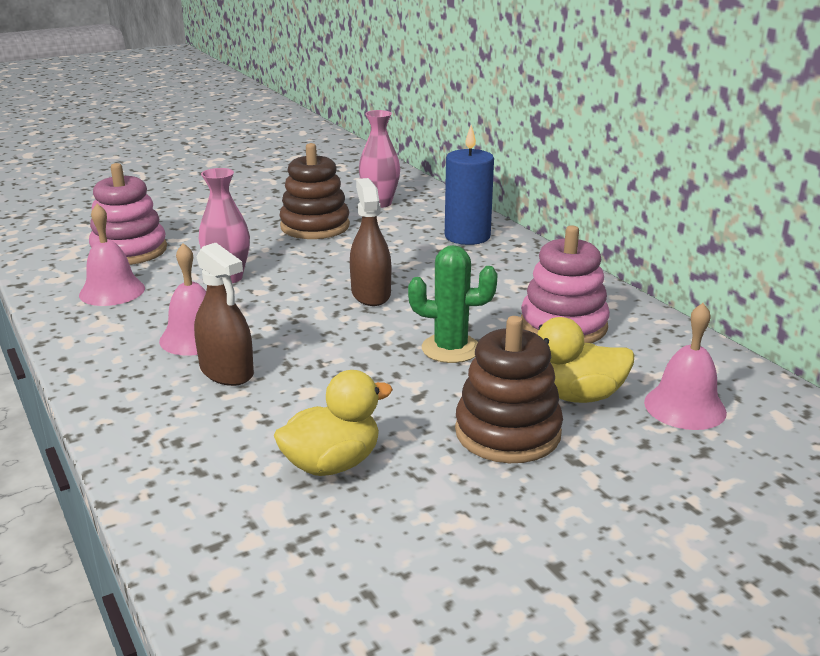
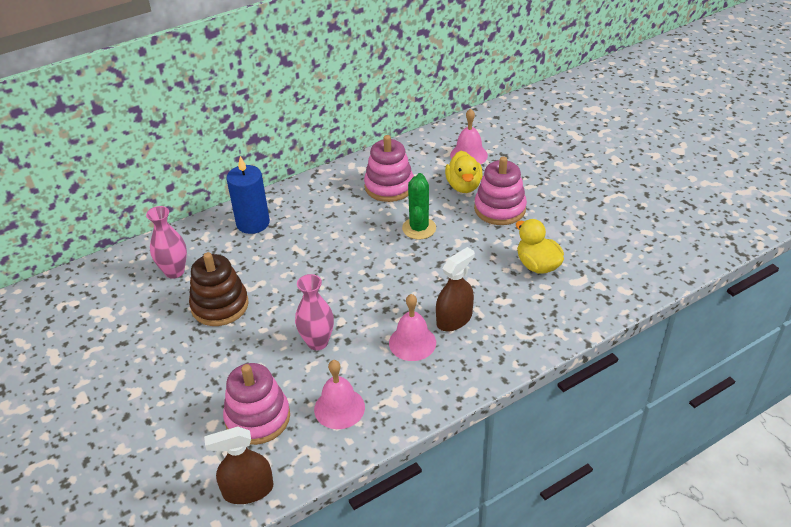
camera: 90 degrees left, 15 degrees up
(371, 294) = (347, 265): brown spray bottle -> brown spray bottle (248, 490)
(507, 432) = (500, 209): brown stacking toy -> pink stacking toy

